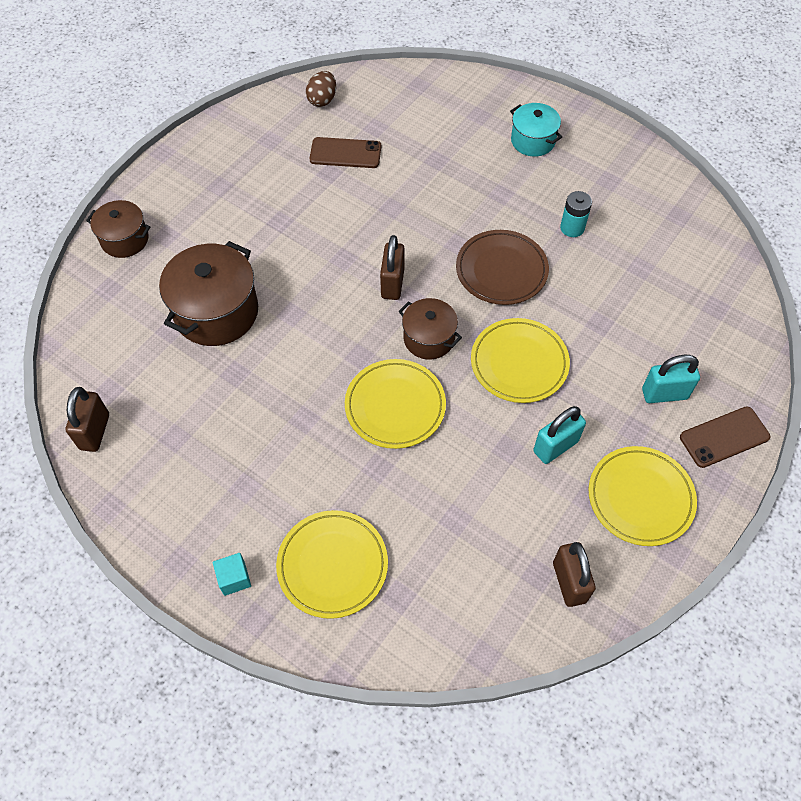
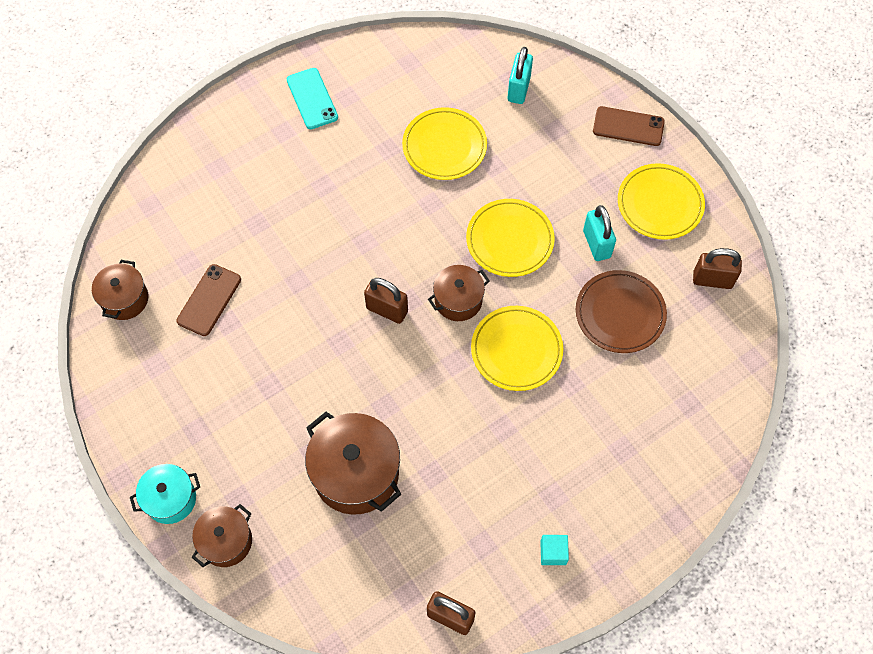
camera: 70 degrees left, 5 degrees up
(234, 578) = (636, 527): turquoise cube -> turquoise cube (553, 552)
(322, 100) = (125, 299): brown egg -> brown pot
(332, 565) = (648, 445): yellow plate -> yellow plate (444, 146)
(501, 270) = (409, 217): brown plate -> brown plate (620, 314)
(533, 141) = (272, 136): turquoise pot -> turquoise pot (170, 499)
(572, 228) = (387, 145): turquoise battery -> none
(590, 156) = (312, 99): none -> turquoise phone
(664, 394) = (577, 149): turquoise padlock -> turquoise padlock (518, 89)
(724, 437) = (628, 126): brown phone -> brown phone turned 75 degrees counterclockwise

